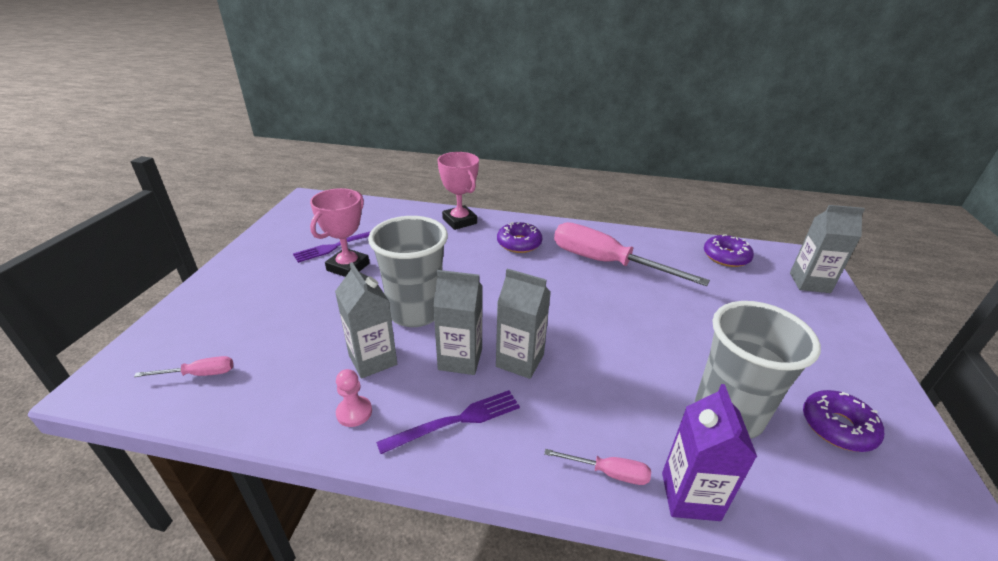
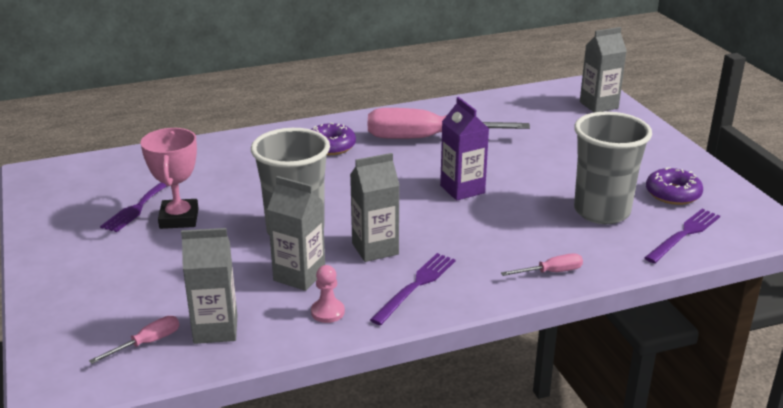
camera: 30 degrees left, 5 degrees down
(459, 221) = (247, 144): pink trophy -> none
(520, 360) = (425, 232): grey carton -> grey carton (215, 329)
(690, 496) = (611, 264): purple carton -> purple carton (462, 189)
(726, 257) = (522, 104): purple donut -> none
(819, 496) = (684, 234): none -> purple fork

